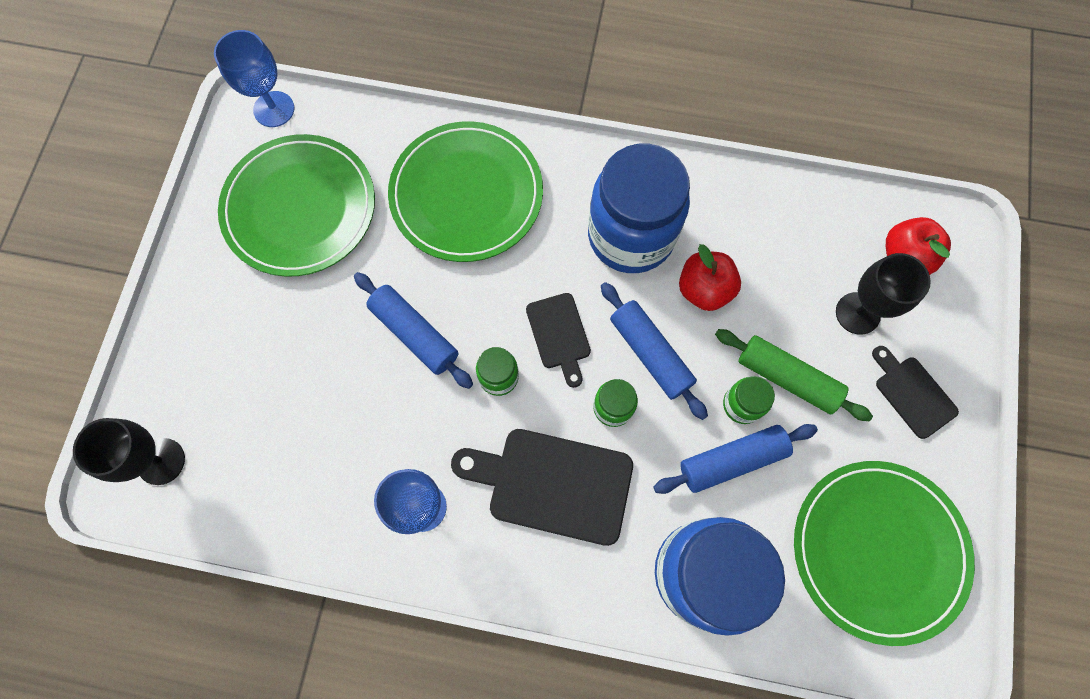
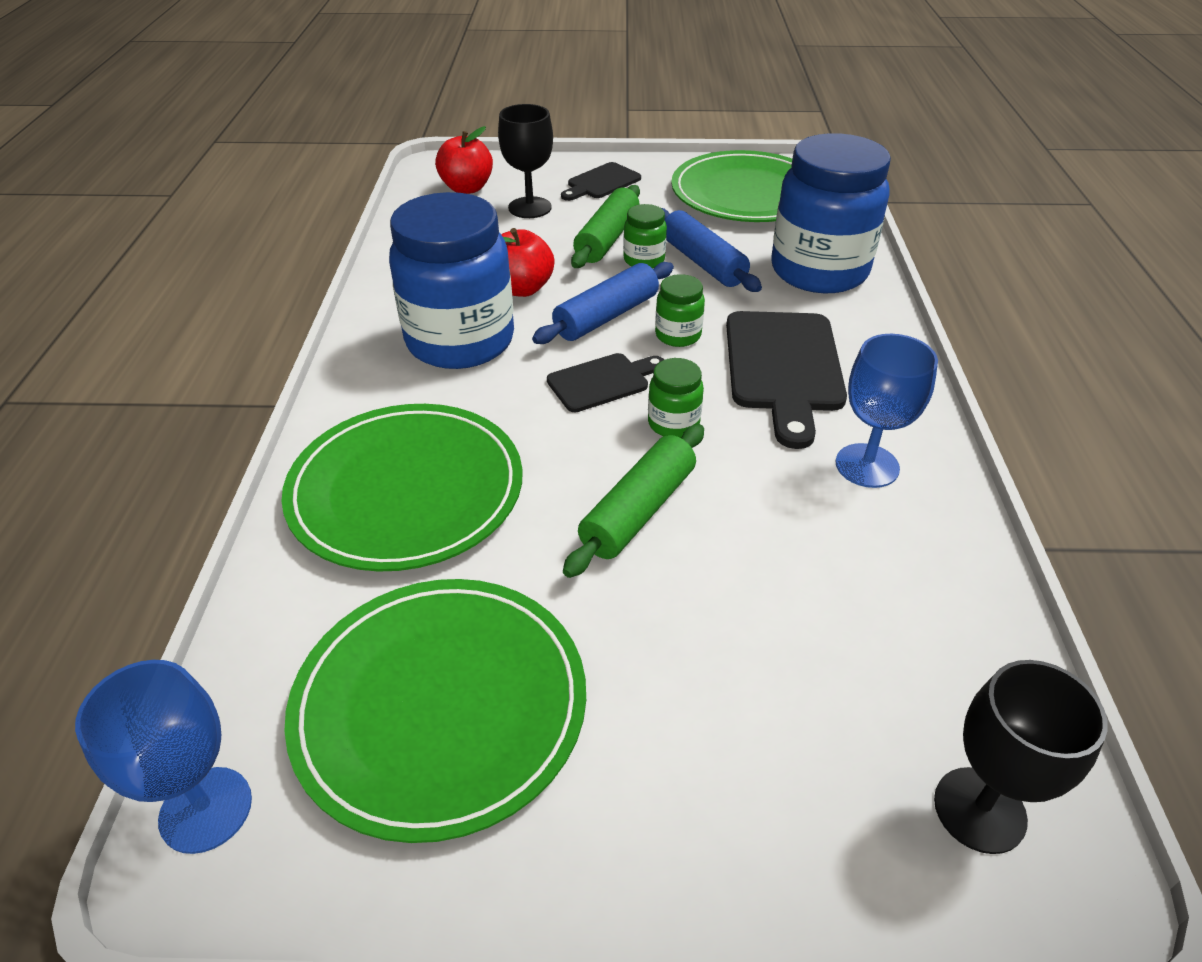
camera: 100 degrees left, 30 degrees down
(414, 334) = (638, 511): blue rolling pin -> green rolling pin

